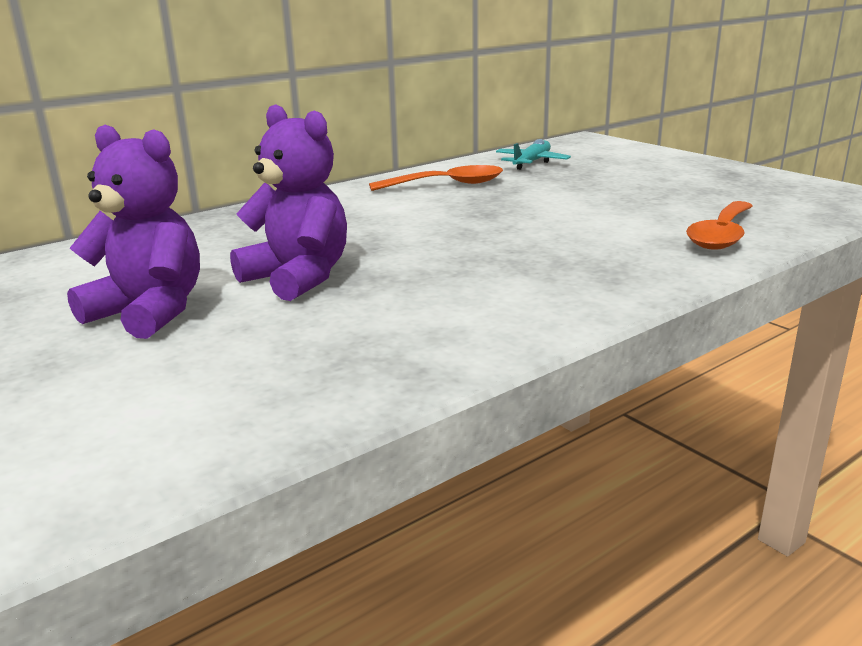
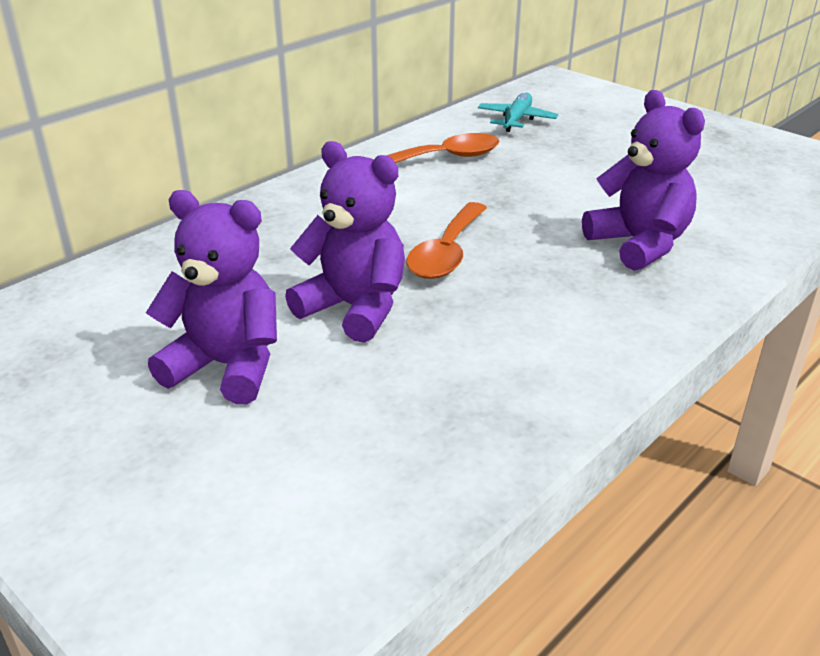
camera: 10 degrees left, 10 degrees up
(610, 244) = (639, 244): none -> purple teddy bear
(721, 235) = (737, 226): orange spoon -> orange spoon (446, 252)

